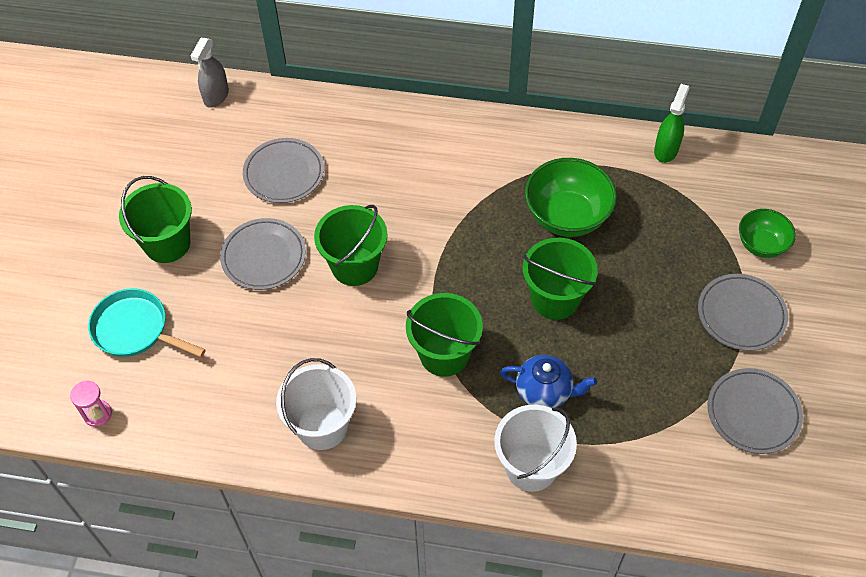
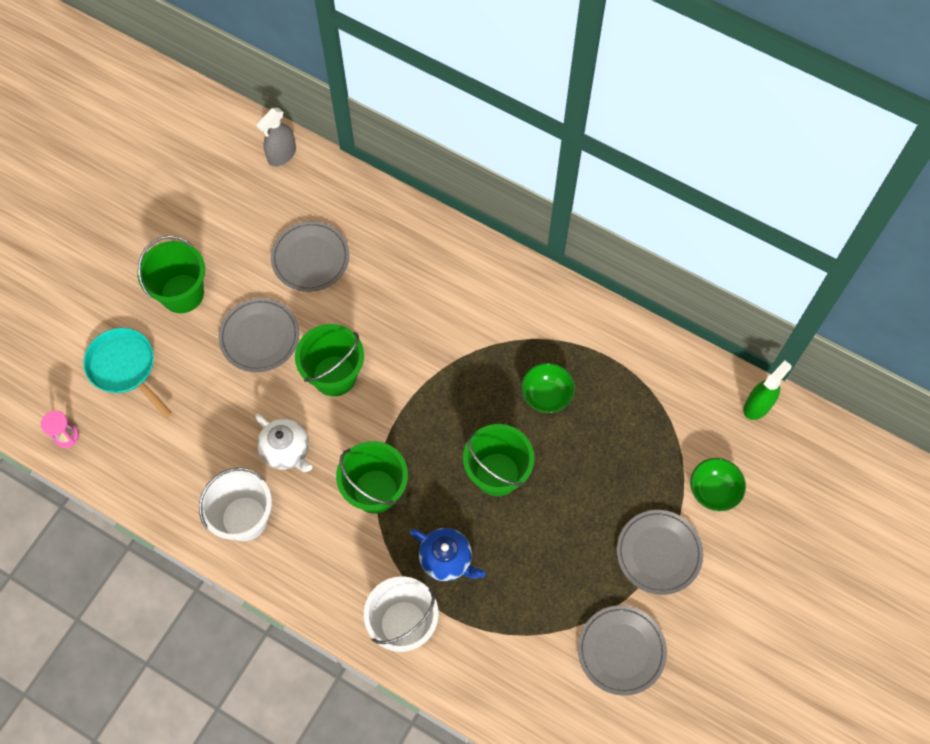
camera: 20 degrees right, 10 degrees up
(337, 349) = (287, 451): none -> white teapot
(567, 216) = (546, 395): green bowl -> green bowl, size x0.61
(666, 150) = (672, 360): green spray bottle -> green spray bottle (757, 405)

